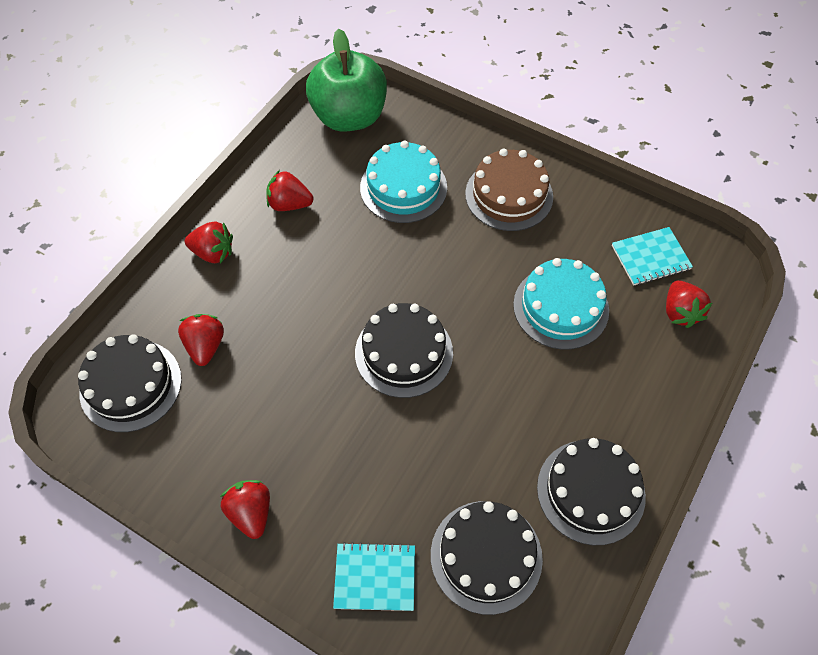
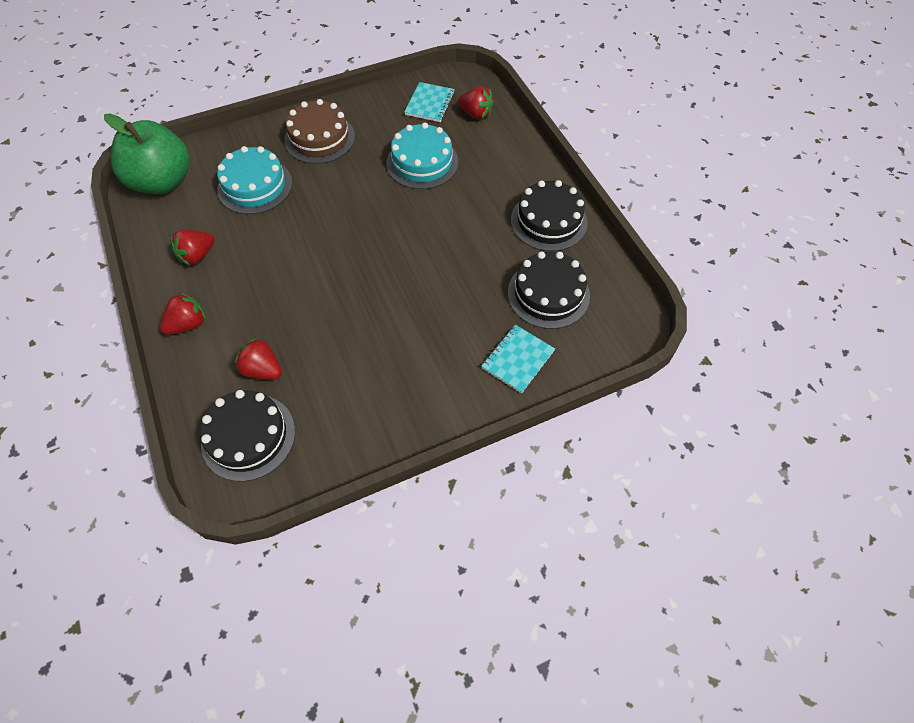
camera: 55 degrees left, 0 degrees up
(251, 512) = (417, 407): red strawberry -> none
(404, 353) = (379, 257): black cake -> none

